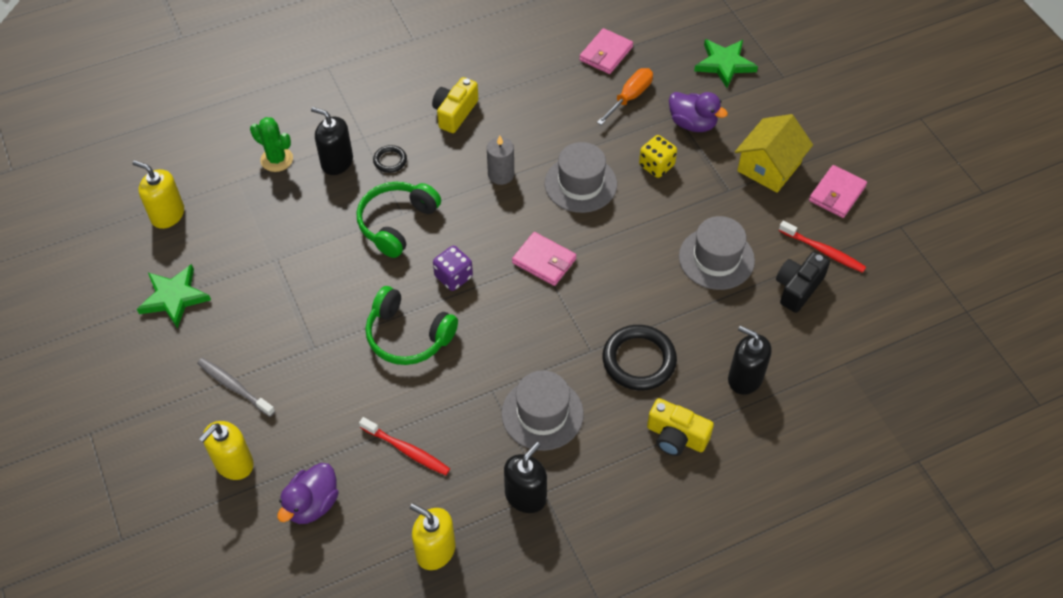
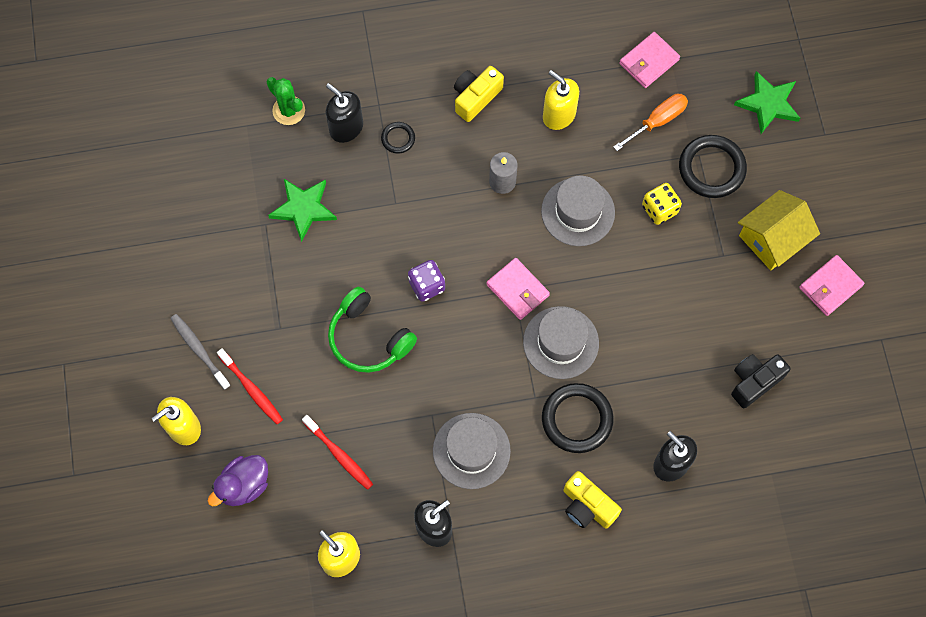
camera: 15 degrees right, 15 degrees up
(167, 215) = (173, 148): yellow soap dispenser -> yellow soap dispenser (559, 115)
(174, 297) = (162, 242): green star -> green star (303, 208)
(397, 223) = (387, 212): green headphones -> none
(692, 123) = (711, 168): purple duck -> black ring
(716, 258) = (685, 329): grey hat -> grey hat (561, 342)
(823, 251) = (793, 347): red toothbrush -> red toothbrush (251, 389)

